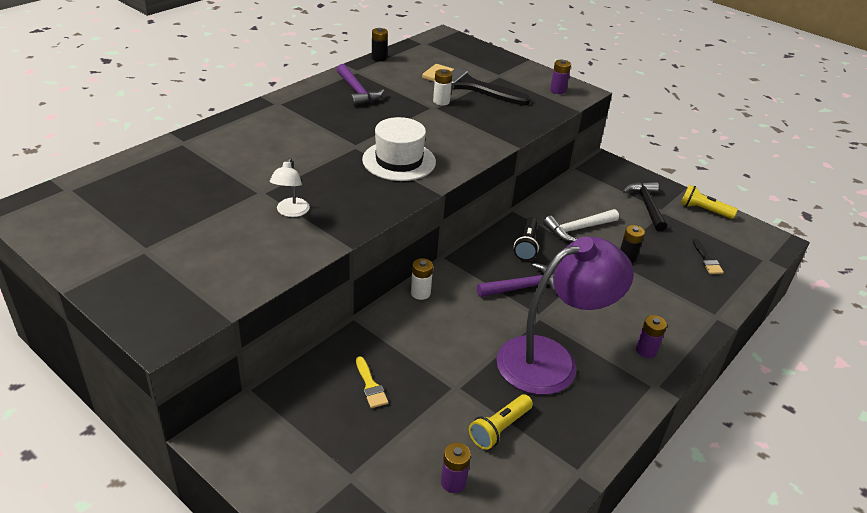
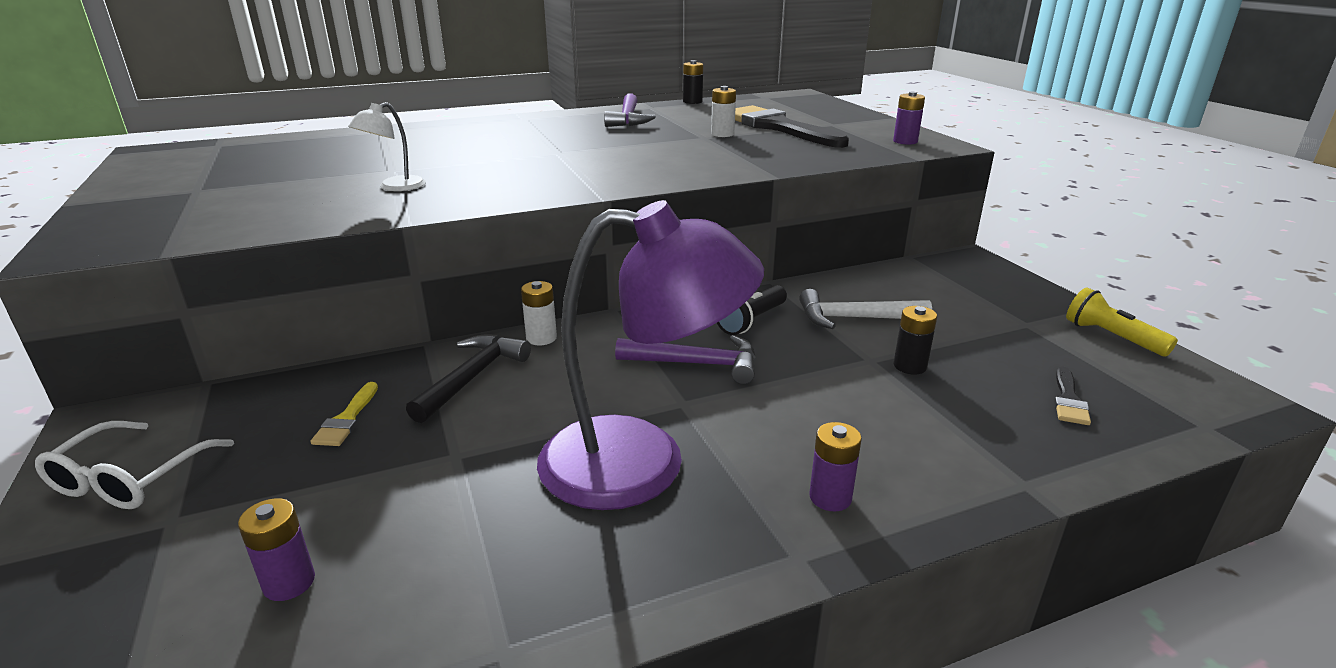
camera: 30 degrees right, 10 degrees down
(292, 465) = (129, 479): none -> white glasses
(399, 161) = (593, 168): white hat -> none
(499, 429) = (451, 531): yellow flashlight -> none
(647, 206) = (1002, 314): black hammer -> black hammer (472, 377)

